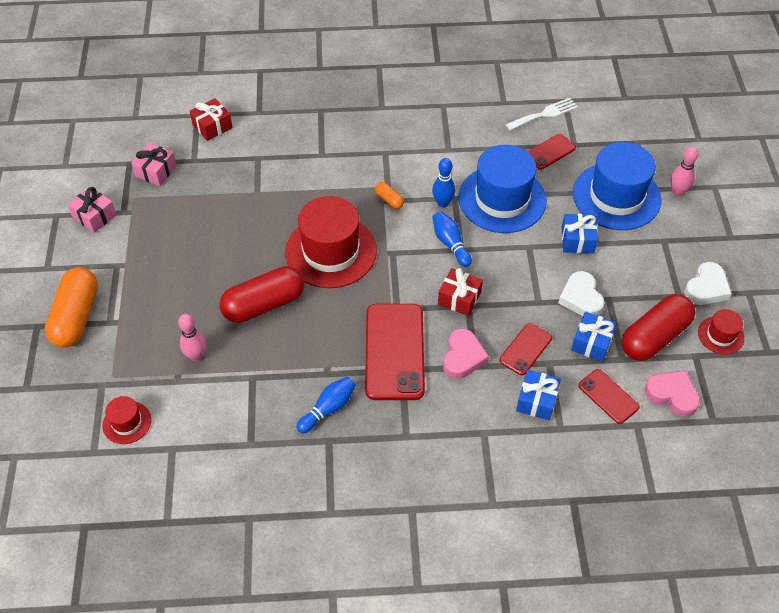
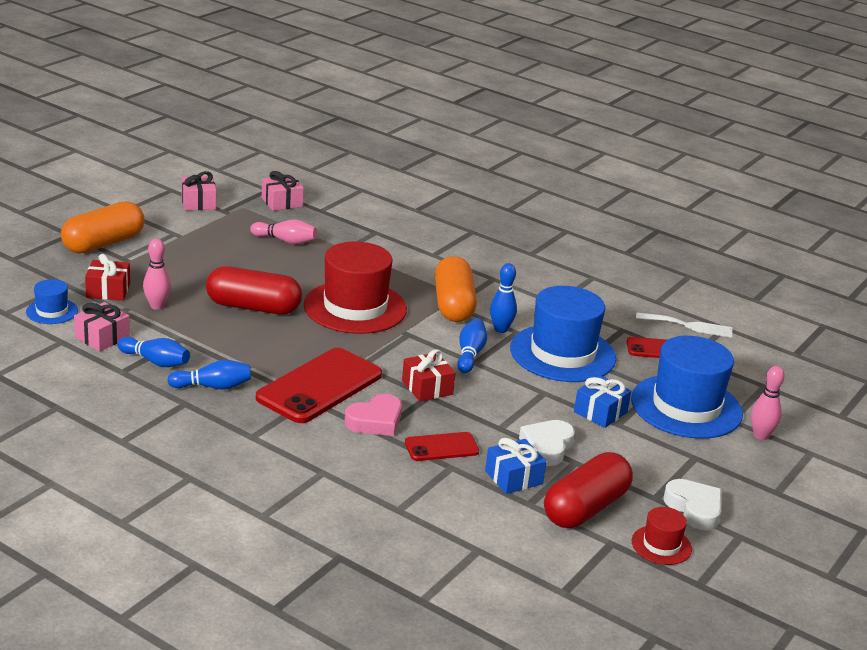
camera: 35 degrees right, 25 degrees down
(127, 422) = (52, 311): red hat -> blue hat
(196, 421) = (102, 337): none -> pink gift
(206, 214) = (285, 241): none -> pink bowling pin
(212, 126) = (365, 200): red gift -> red gift (108, 290)
(262, 415) = (155, 361): none -> blue bowling pin
(389, 200) = (453, 305): orange capsule -> orange capsule, size x2.26
(536, 400) = (402, 481): blue gift -> none
(608, 396) = (477, 517): red phone -> none
(654, 337) = (585, 508): red capsule -> red capsule turned 45 degrees counterclockwise
(672, 395) = (545, 552): pink heart -> none
(706, 288) = (694, 508): white heart -> white heart turned 105 degrees counterclockwise

